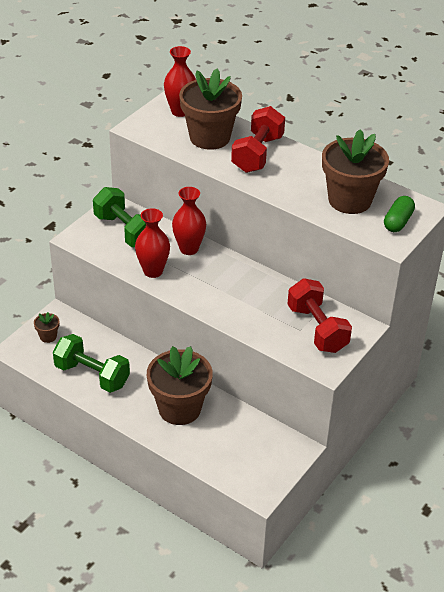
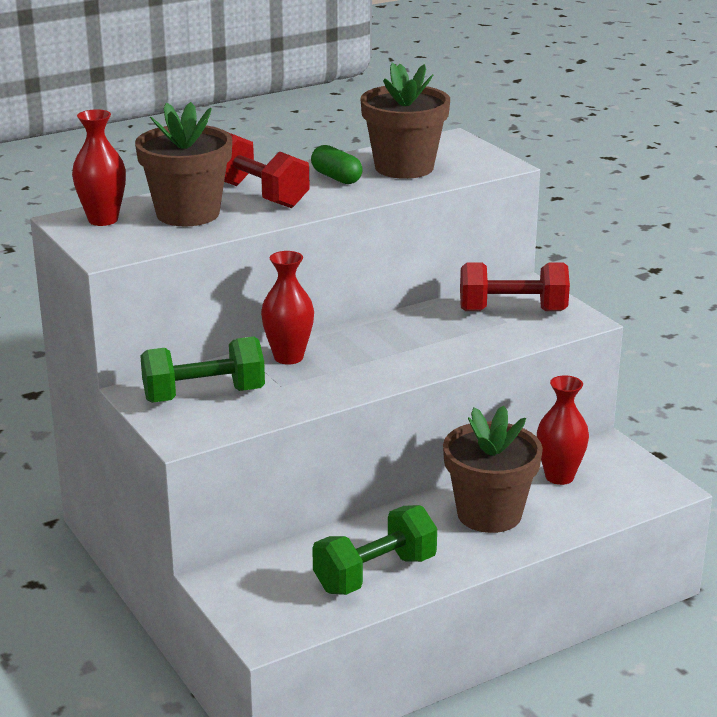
camera: 65 degrees left, 15 degrees down
(48, 336) = (259, 598): brown flower pot -> none
(153, 271) = (314, 392): red vase -> red vase (559, 477)
(398, 222) = (466, 154): green capsule -> green capsule (336, 177)

